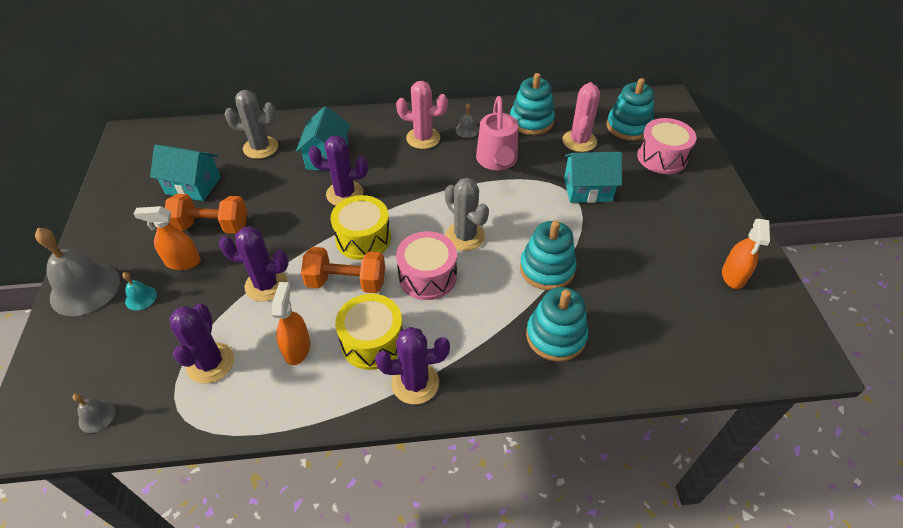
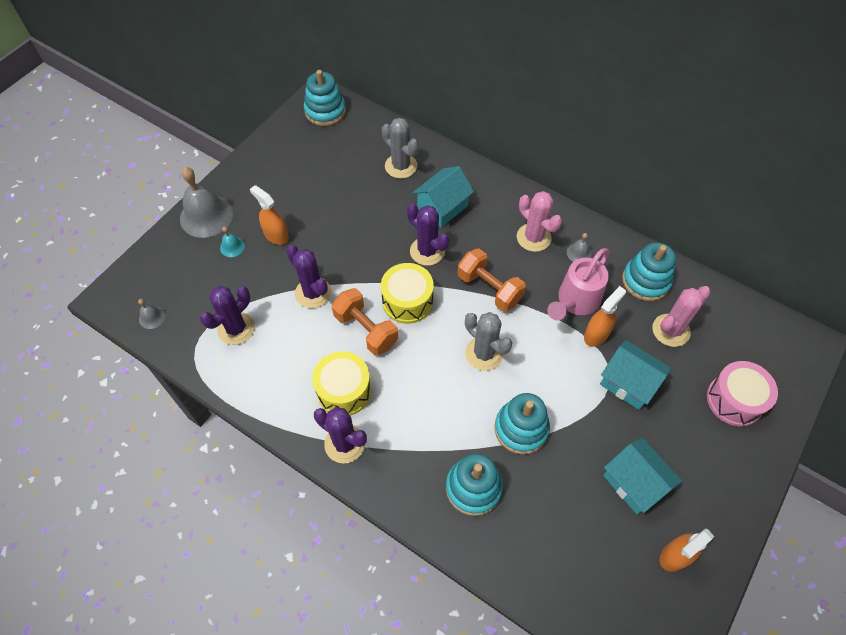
camera: 40 degrees right, 10 degrees up
(193, 185) = (329, 172): turquoise house -> turquoise house (634, 483)
(212, 226) = (315, 217): orange dumbbell -> orange dumbbell (489, 288)
(297, 348) = (293, 358): orange spray bottle -> orange spray bottle (596, 334)
(427, 276) = (425, 367): pink drum -> none
(465, 236) = (484, 353): grey cactus -> grey cactus turned 45 degrees counterclockwise
(628, 126) = (736, 347): turquoise stacking toy -> turquoise stacking toy (325, 111)

